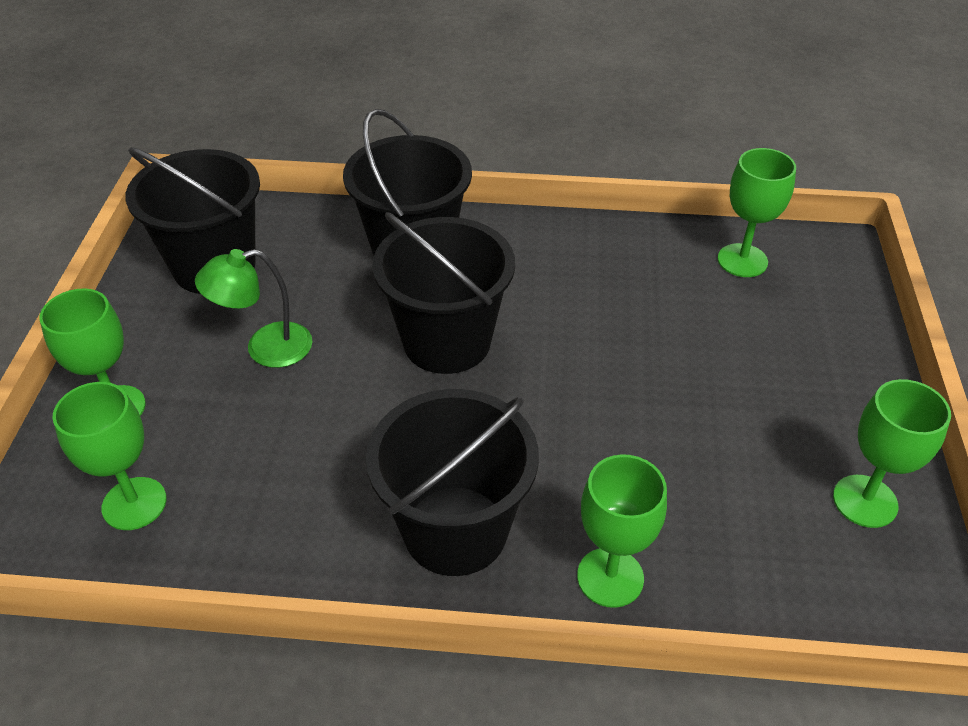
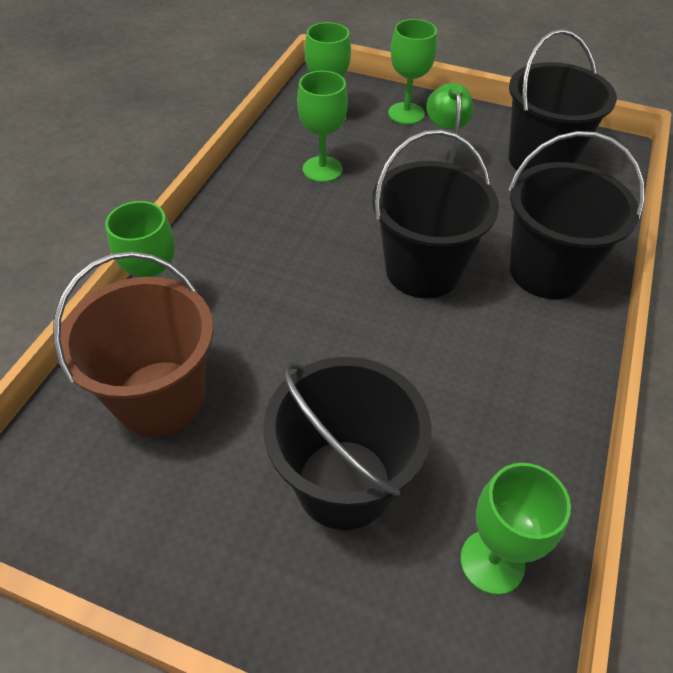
camera: 105 degrees right, 5 degrees up
(455, 530) = (240, 239): black bucket -> black bucket (344, 483)
(734, 523) = (160, 398): none -> brown bucket
(865, 501) = (125, 511): green goblet -> green goblet (322, 169)

